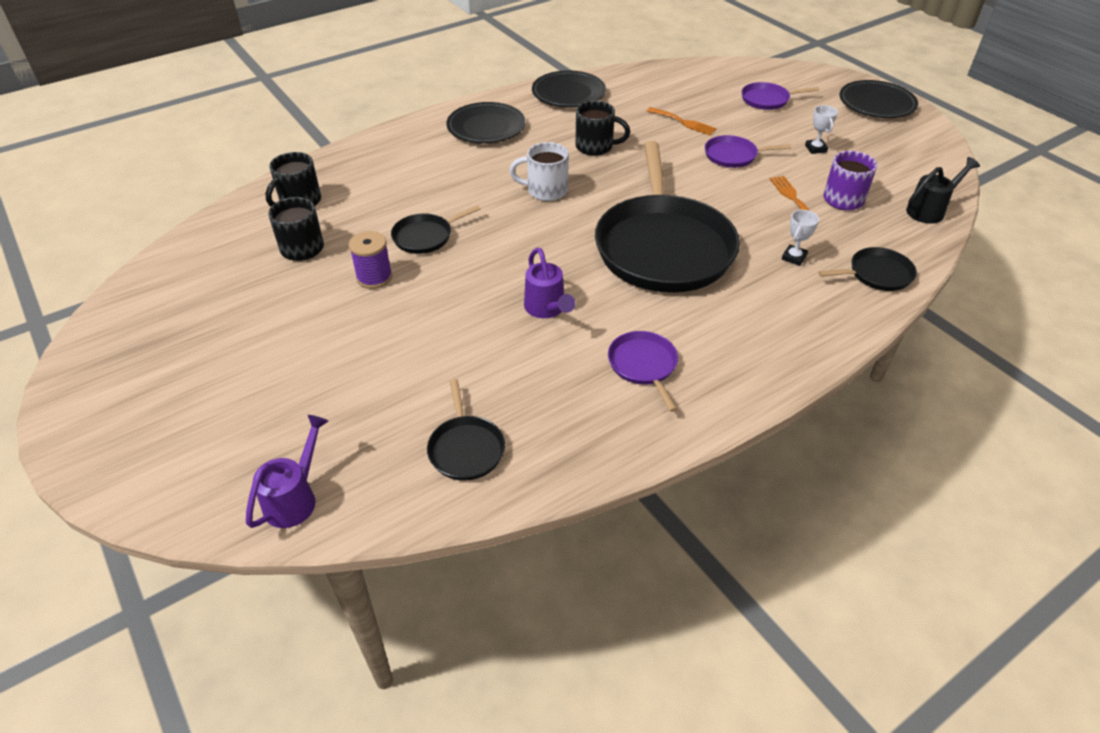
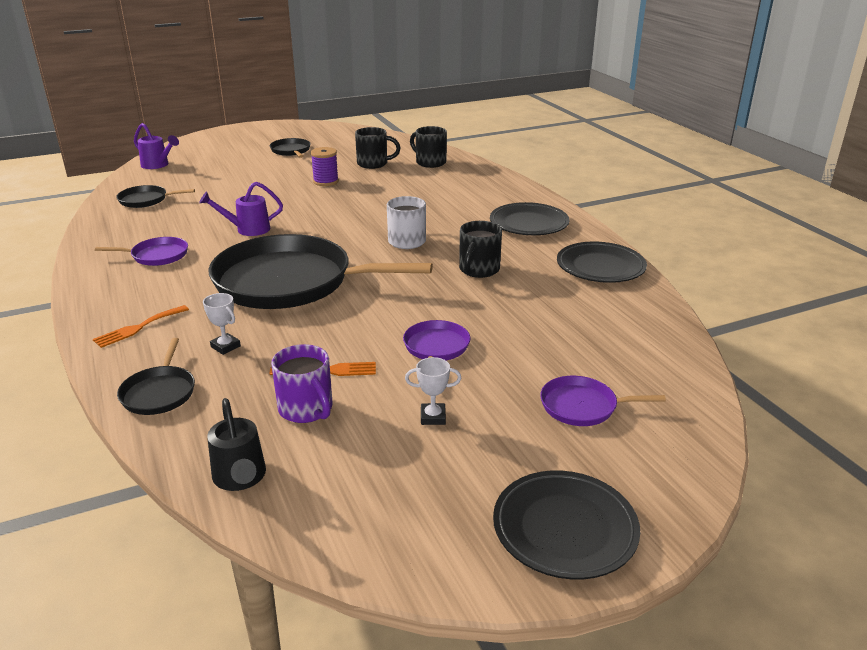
camera: 100 degrees right, 15 degrees down
(425, 236) = (364, 196): black pan -> black pan (291, 151)
(683, 122) = (523, 328): orange fork -> orange fork (138, 328)
(767, 100) = (582, 406): purple pan -> purple pan turned 90 degrees counterclockwise

